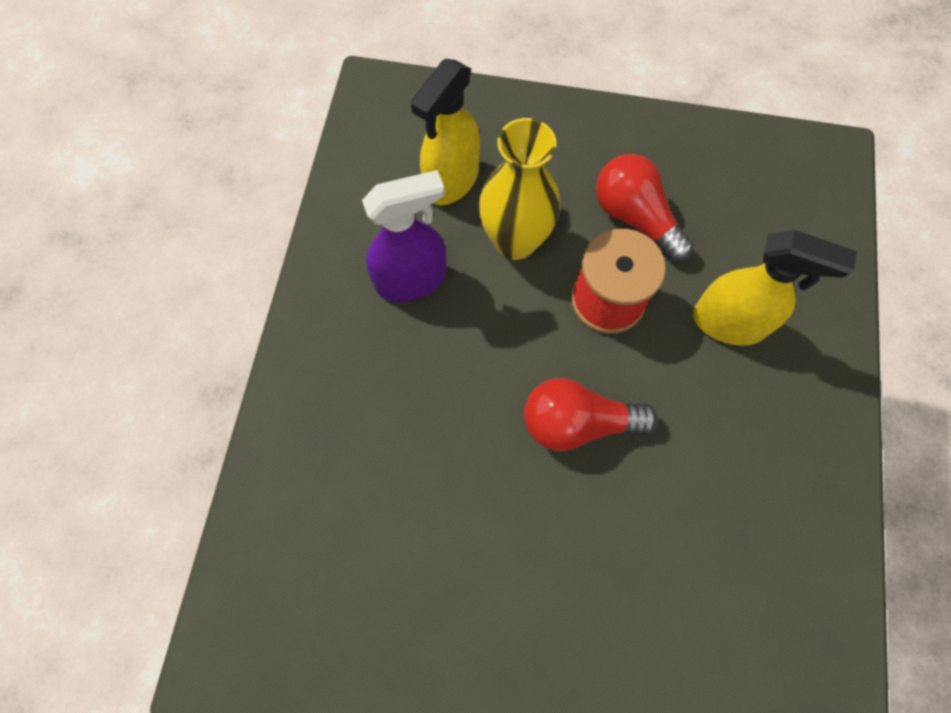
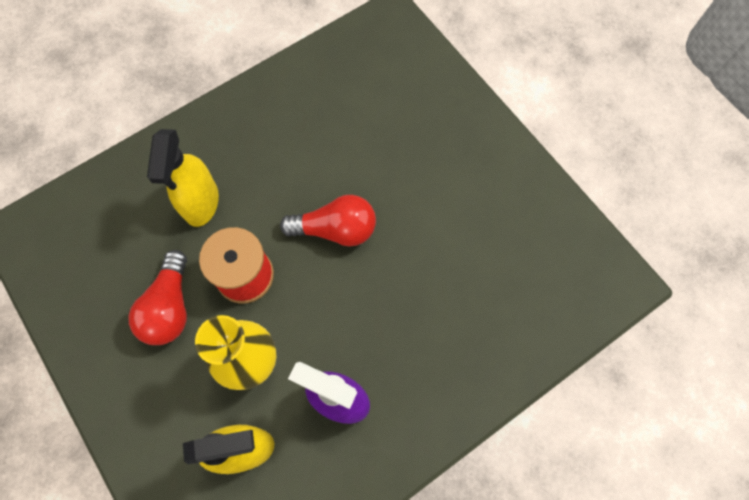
camera: 135 degrees left, 0 degrees up
(577, 422) = (335, 229): red light bulb -> red light bulb turned 45 degrees counterclockwise
(728, 323) = (201, 202): yellow spray bottle -> yellow spray bottle turned 150 degrees counterclockwise

